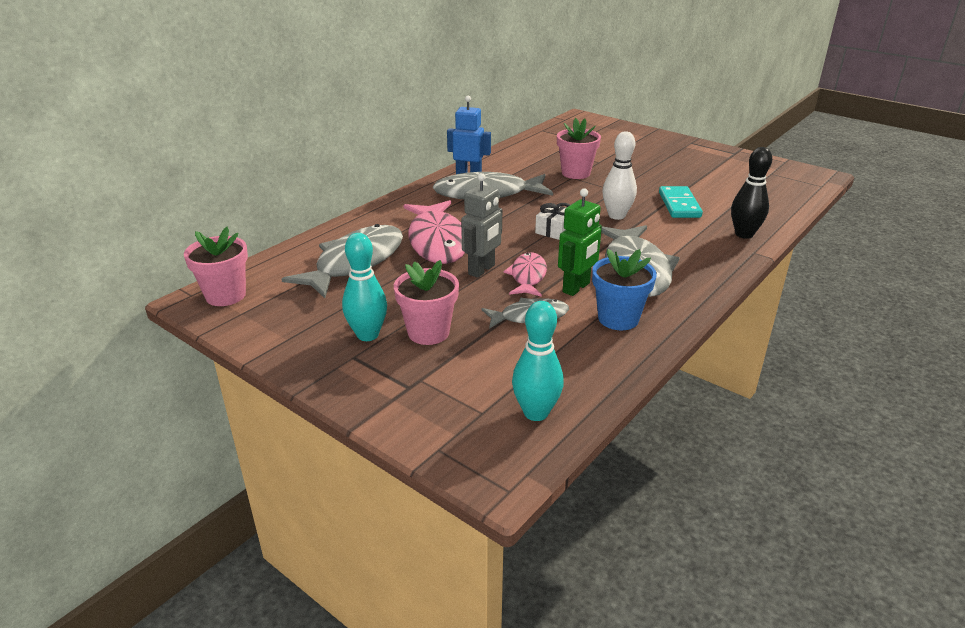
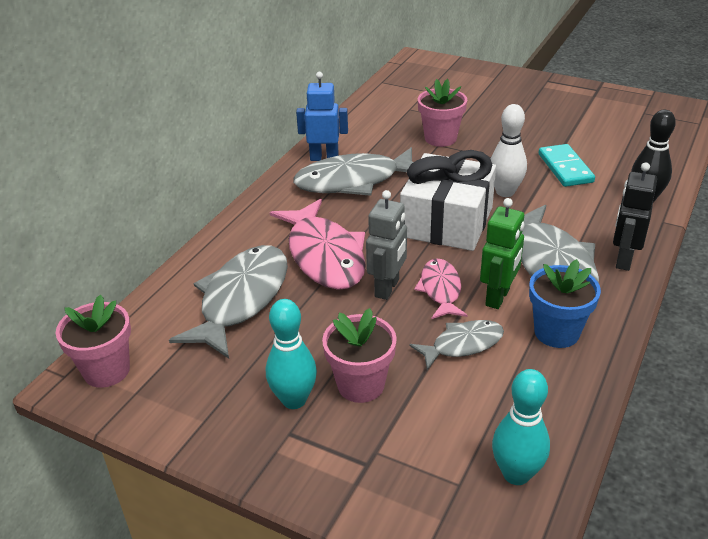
camera: 10 degrees left, 5 degrees up
(555, 231) = (446, 222): white gift -> white gift, size x2.30
(704, 275) = (623, 259): none -> black robot

